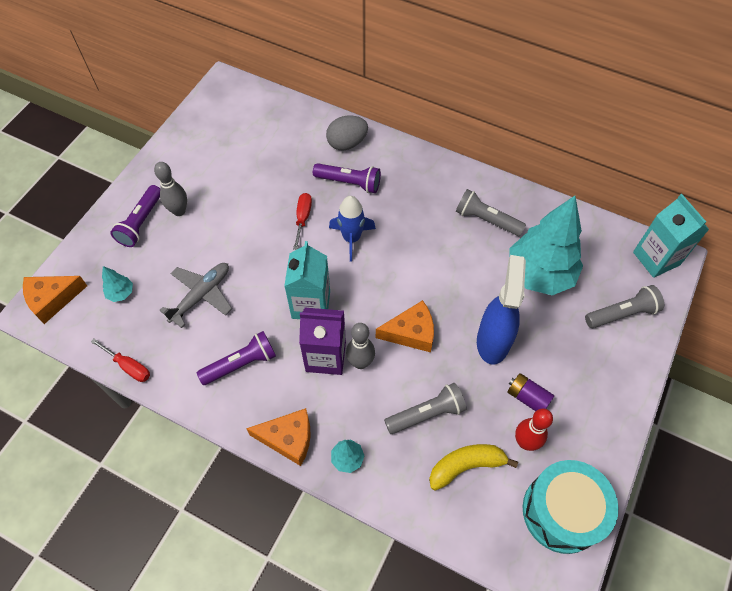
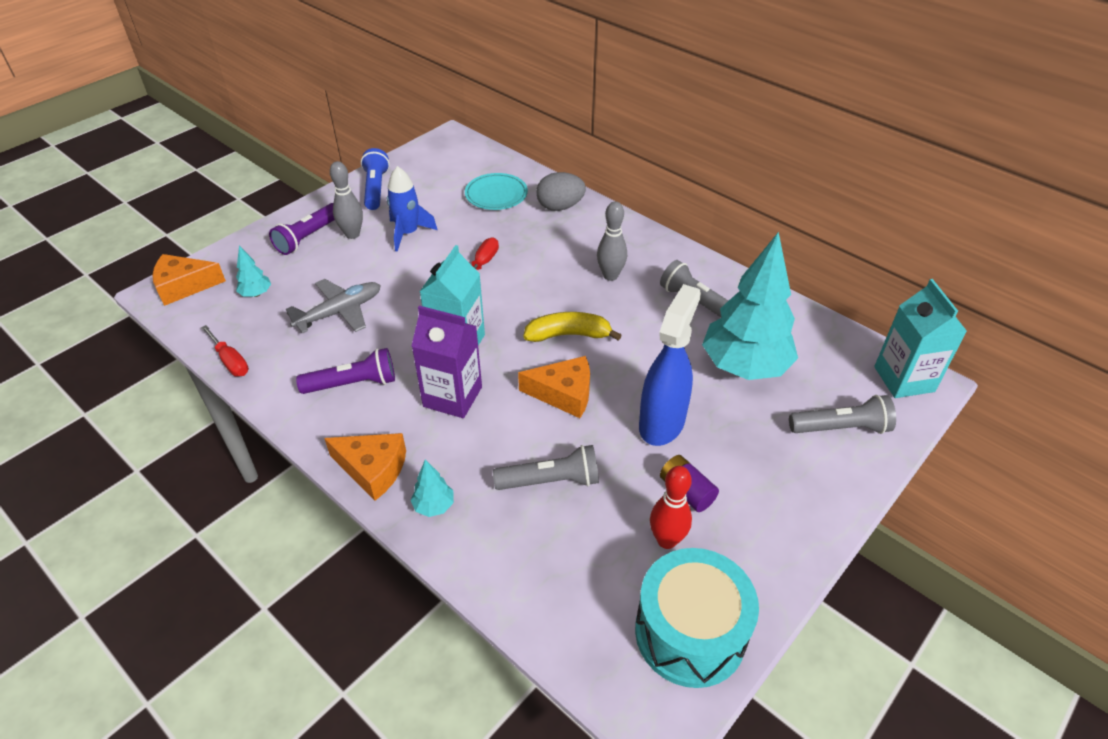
camera: 15 degrees right, 15 degrees down
(179, 156) = (375, 189): none -> blue flashlight
(288, 141) = (496, 195): none -> turquoise plate
(349, 183) = (548, 241): purple flashlight -> none
(351, 238) = (530, 291): blue rocket -> blue rocket (408, 233)
(360, 362) = (491, 411): grey bowling pin -> grey bowling pin (610, 276)
(466, 466) = (579, 549): yellow banana -> yellow banana (568, 335)

